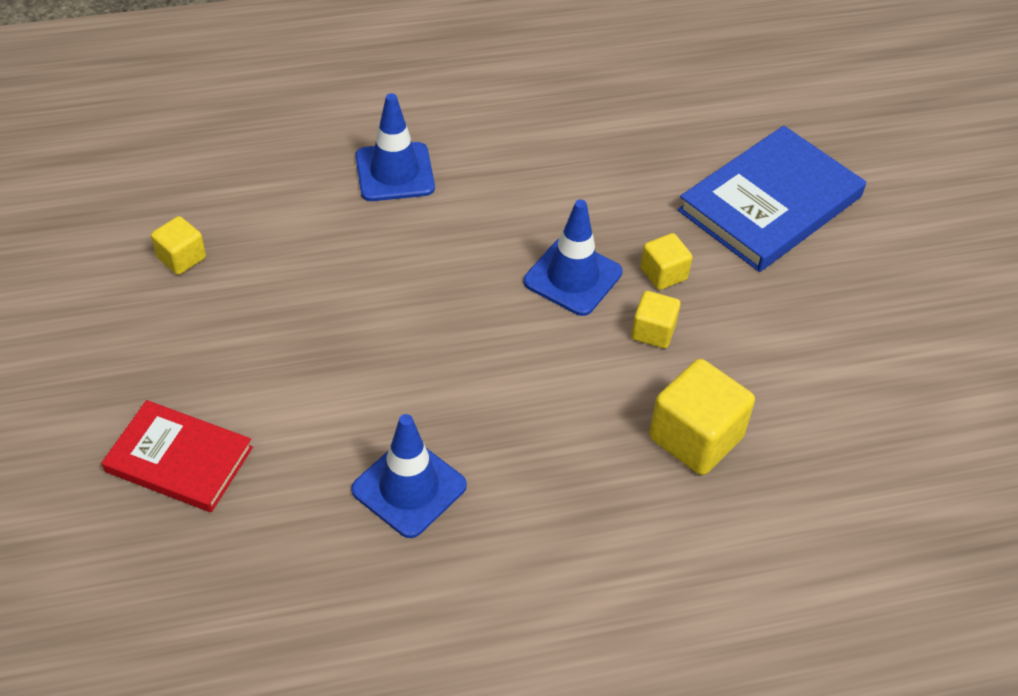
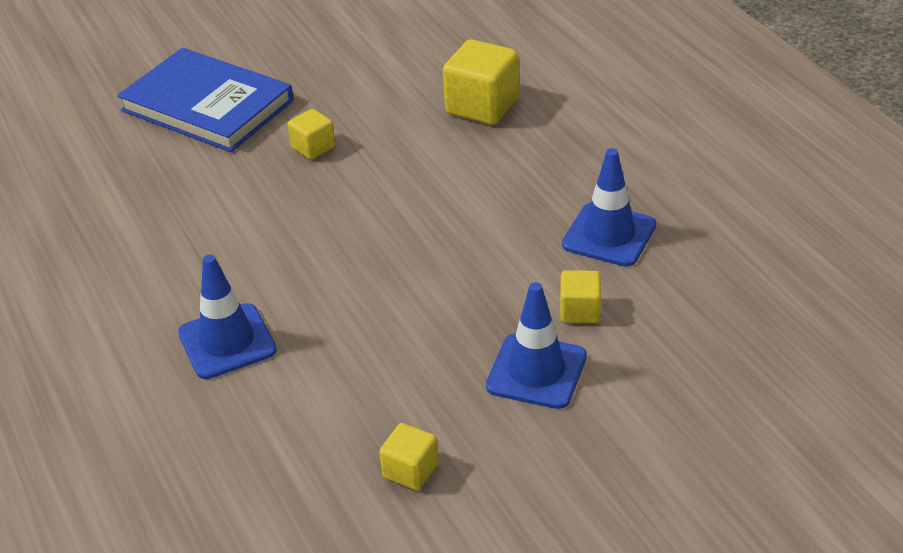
camera: 100 degrees left, 10 degrees down
(179, 459) = (660, 381): red book -> none
(573, 277) = (336, 195): blue traffic cone -> blue traffic cone (536, 371)
(653, 331) = (382, 142): yellow cube -> yellow cube (580, 311)

